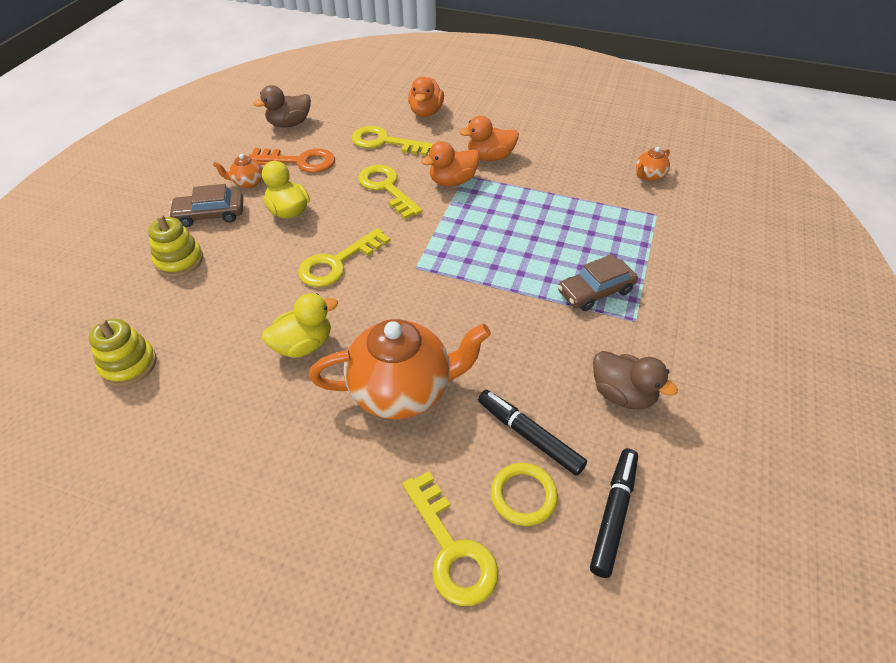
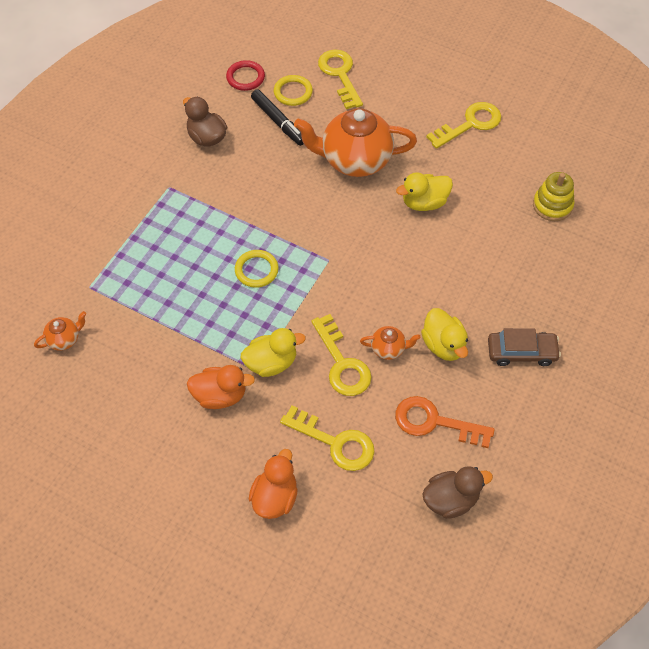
camera: 170 degrees left, 10 degrees up
(179, 261) = (538, 298): yellow stacking toy -> none
(248, 182) = (489, 395): orange teapot -> orange teapot (388, 349)
(337, 263) = (396, 274): yellow key -> yellow key (470, 124)
(452, 181) = (271, 363): orange duck -> yellow duck
(492, 248) = (256, 270): none -> yellow ring
(595, 291) = (186, 215): brown car -> none
(613, 514) = (245, 77): black marker -> red ring

